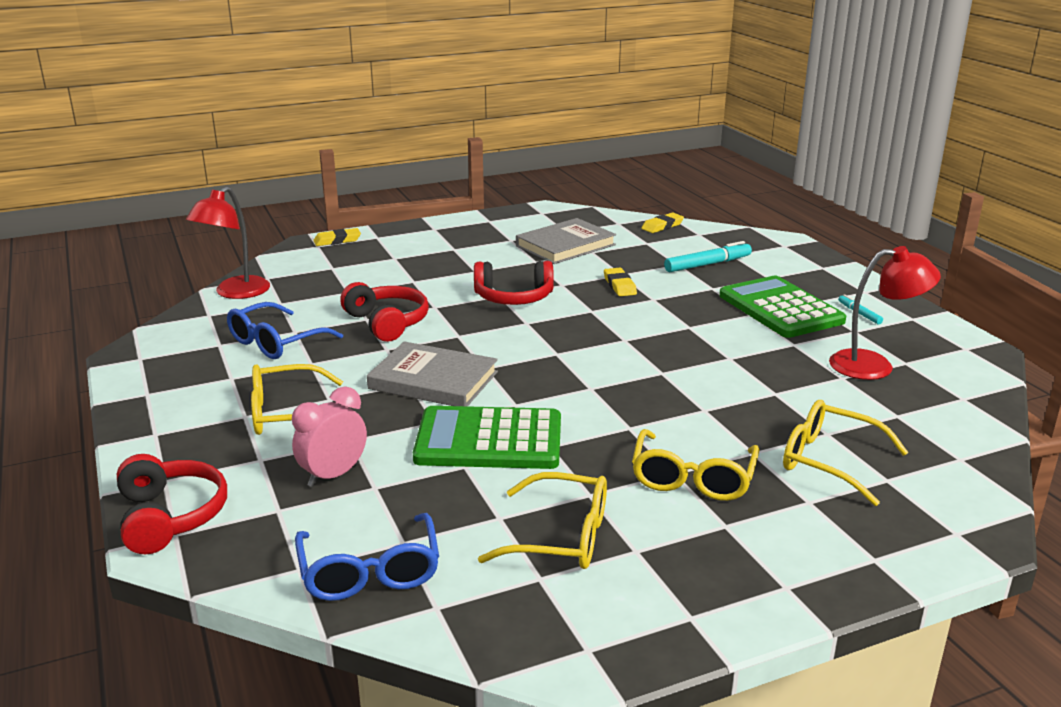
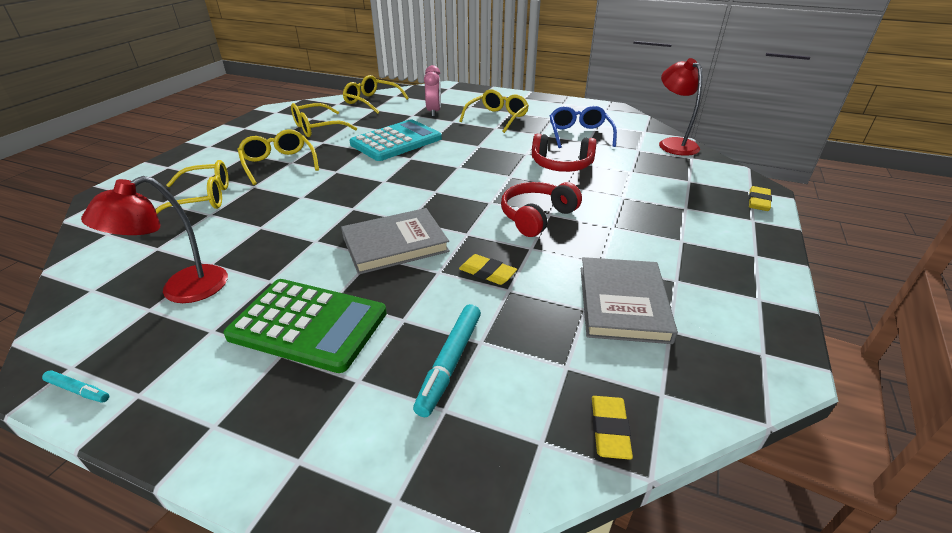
camera: 135 degrees right, 10 degrees up
(170, 517) = (459, 89): red headphones -> none
(370, 572) = (371, 101): blue glasses -> yellow glasses
(433, 380) = (470, 151): grey book -> grey book (395, 244)
(489, 440) = (396, 141): green calculator -> turquoise calculator
(859, 313) = (212, 366): turquoise marker -> turquoise marker (78, 390)

